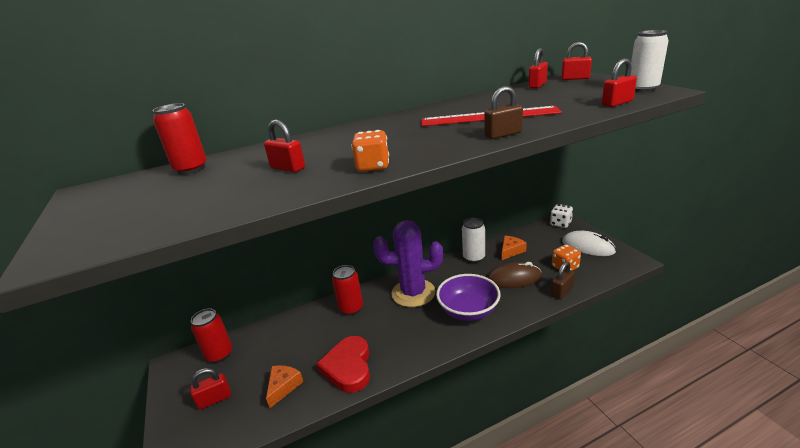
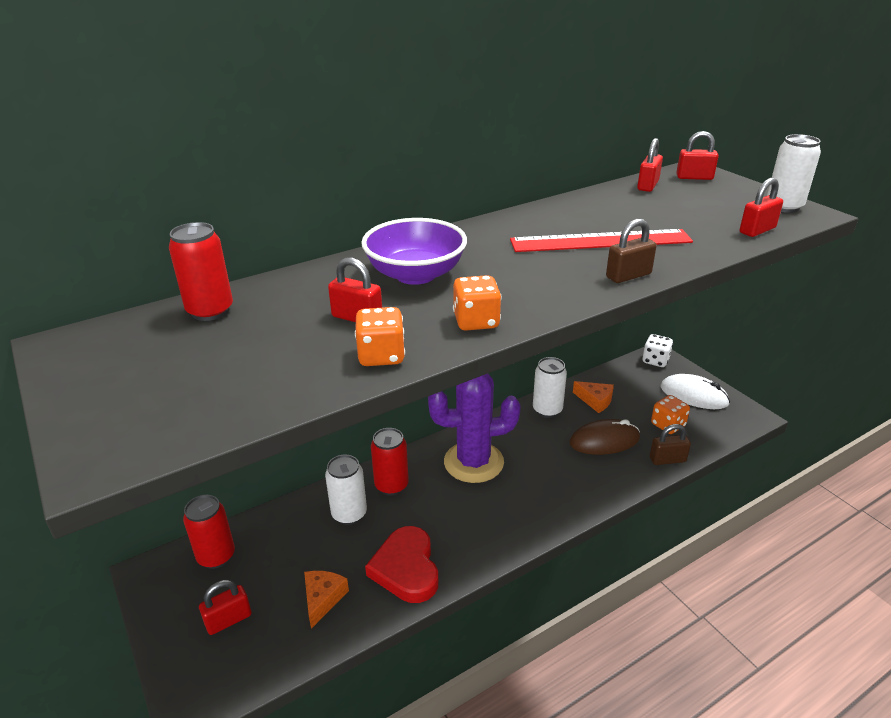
camera: 10 degrees left, 5 degrees up
(291, 189) = (381, 356): none -> orange dice
(317, 327) = (349, 514): none -> white can
(468, 311) = (552, 487): purple bowl -> purple bowl (415, 274)
(511, 251) = (595, 400): orange cheese -> orange cheese turned 90 degrees clockwise
(562, 292) = (667, 459): brown padlock -> brown padlock turned 45 degrees clockwise

